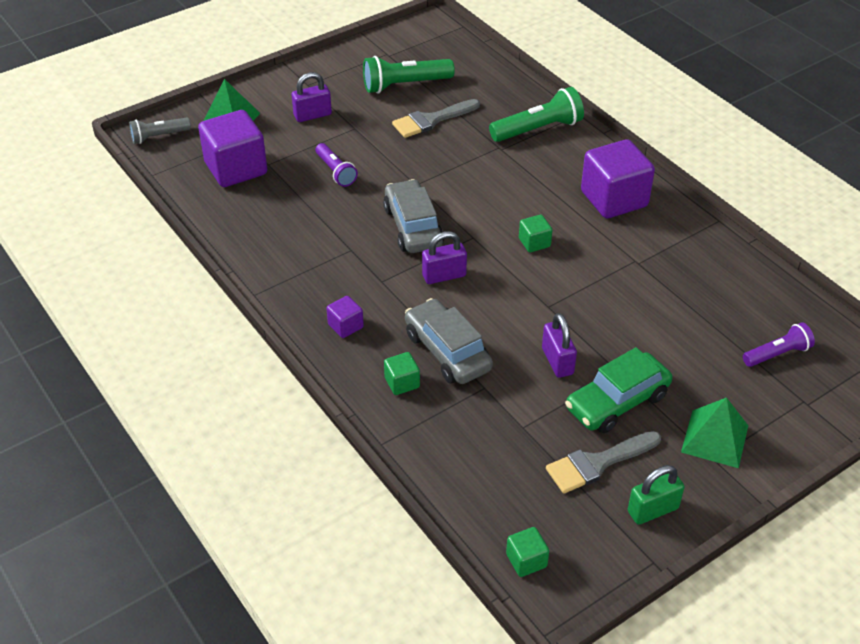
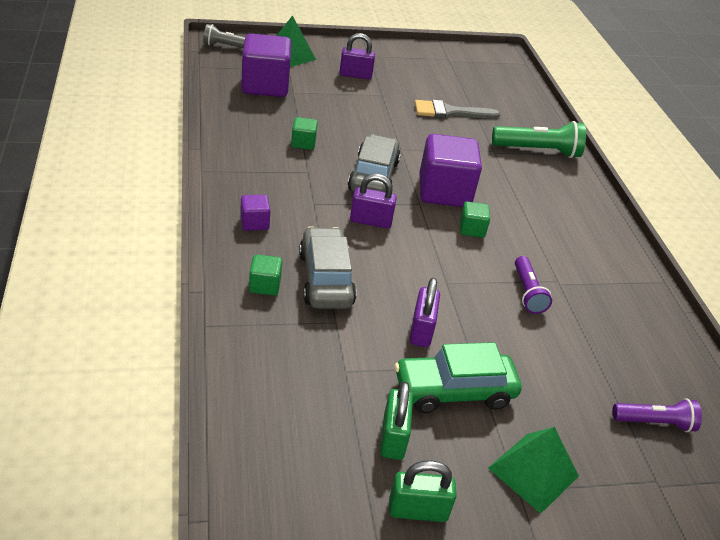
camera: 20 degrees right, 5 degrees down
(335, 171) = (341, 116): purple flashlight -> purple flashlight (527, 292)
(405, 85) = (447, 83): green flashlight -> none
(526, 560) = (251, 494): green cube -> green cube (303, 143)
(597, 463) = (393, 437): grey brush -> green padlock
(614, 199) = (571, 226): purple cube -> purple cube (444, 192)

